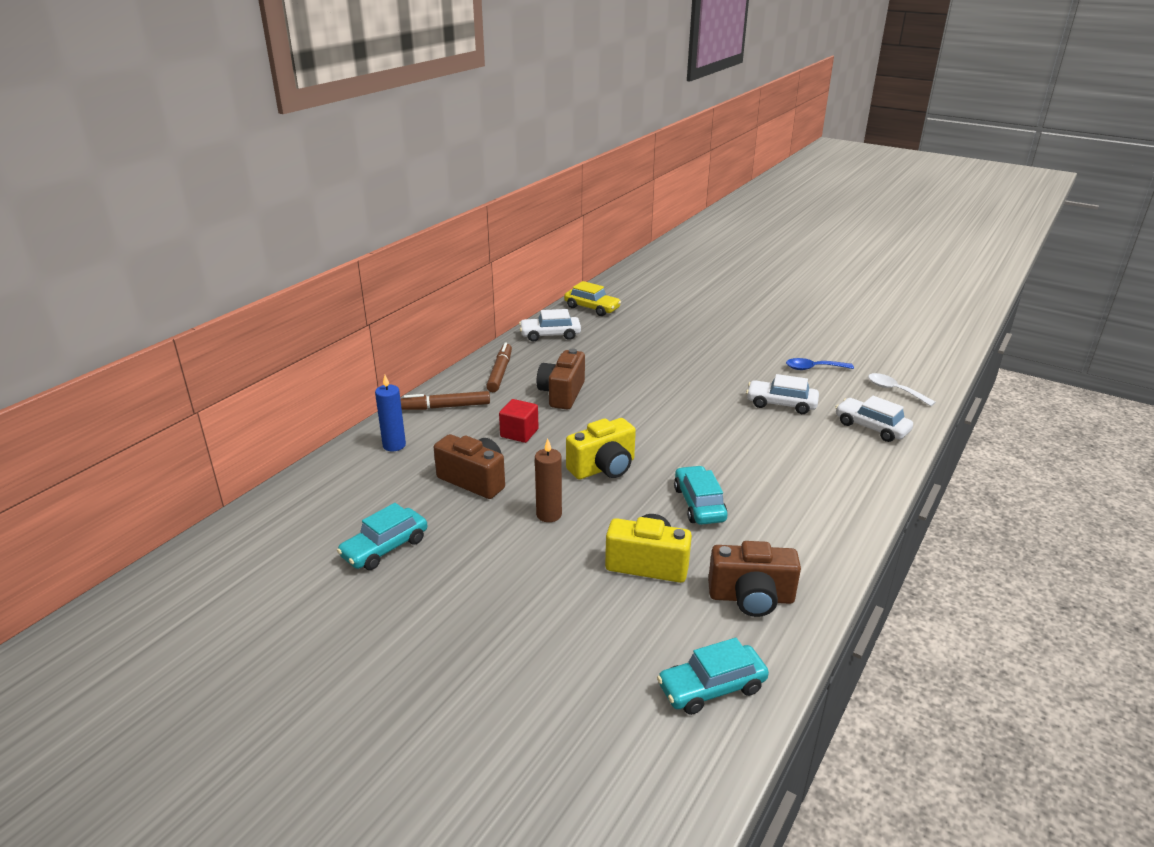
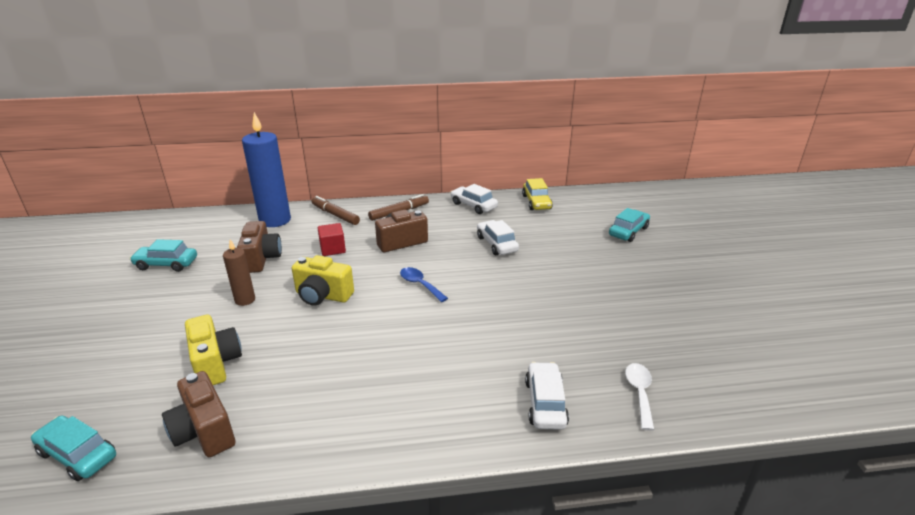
camera: 50 degrees right, 0 degrees up
(394, 445) = (275, 220): blue candle -> blue candle, size x1.95
(699, 504) = (314, 355): turquoise car -> turquoise car (628, 231)
(781, 404) = (516, 336): white car -> white car (496, 244)
(813, 368) = (605, 329): blue spoon -> blue spoon (420, 284)

